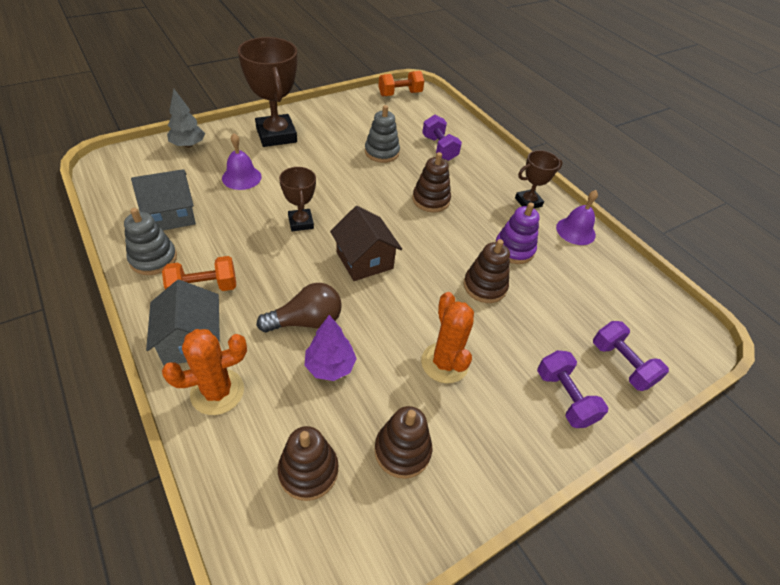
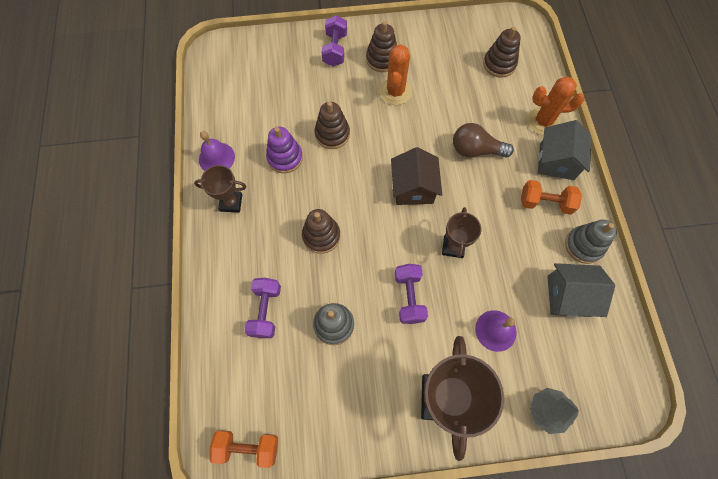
camera: 150 degrees left, 20 degrees up
(330, 366) = (469, 114): purple tree -> none
(402, 450) = (445, 56): brown stacking toy -> brown stacking toy (382, 59)
(621, 364) = (283, 54): purple dumbbell -> purple dumbbell (409, 297)

